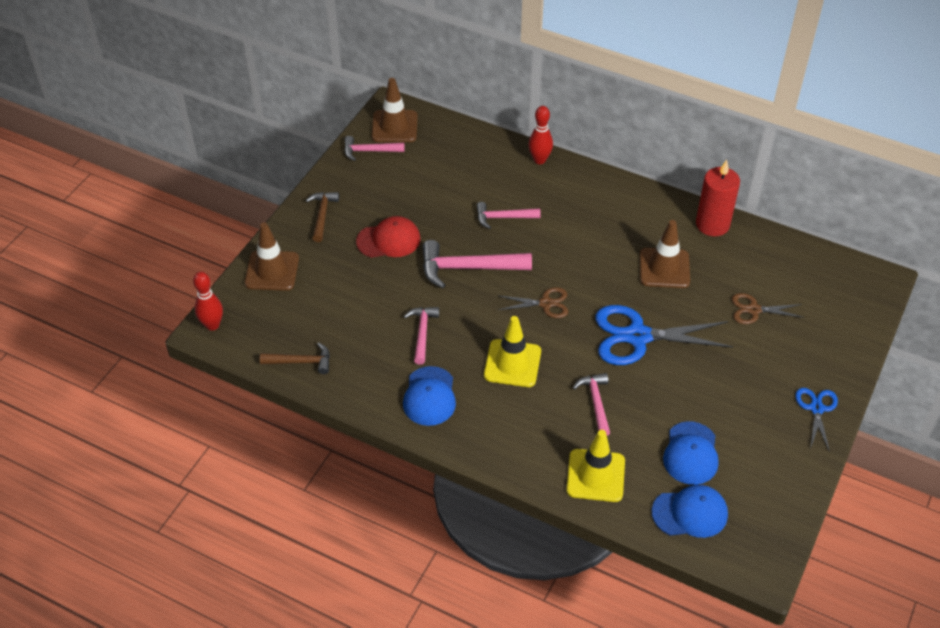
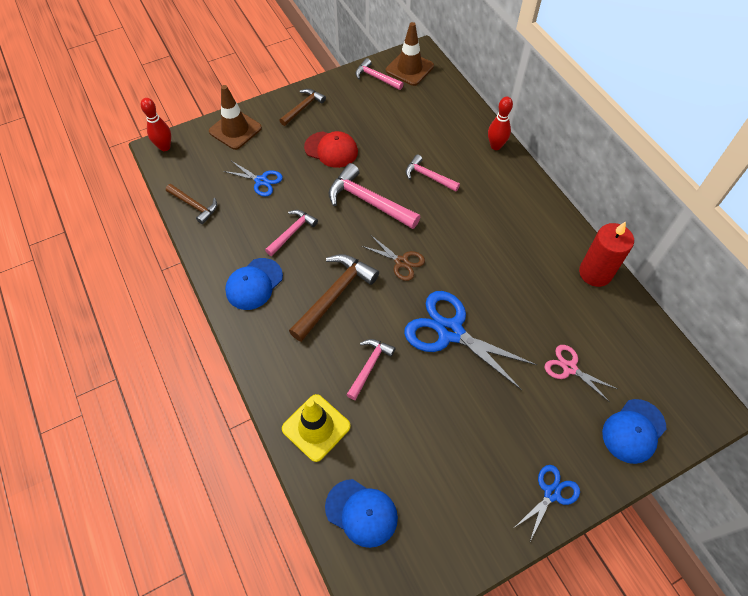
camera: 35 degrees right, 10 degrees up
(346, 304) = (261, 181): none -> blue scissors
(512, 363) = (335, 295): yellow traffic cone -> brown hammer
(664, 268) = (521, 287): brown traffic cone -> none
(691, 453) = (407, 460): blue cap -> blue cap (633, 431)
(754, 310) = (569, 368): brown scissors -> pink scissors

